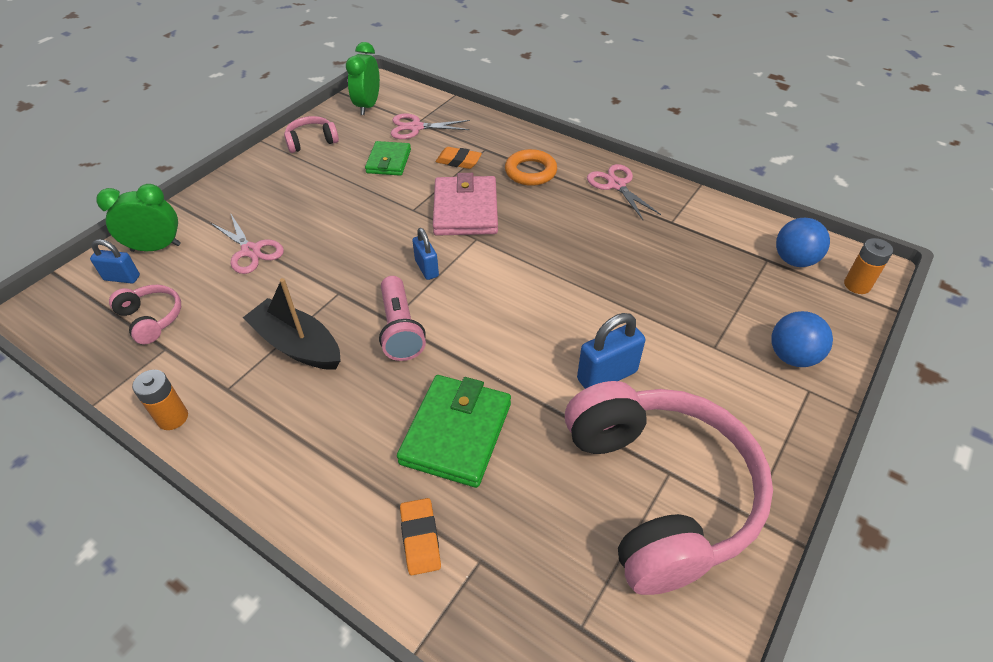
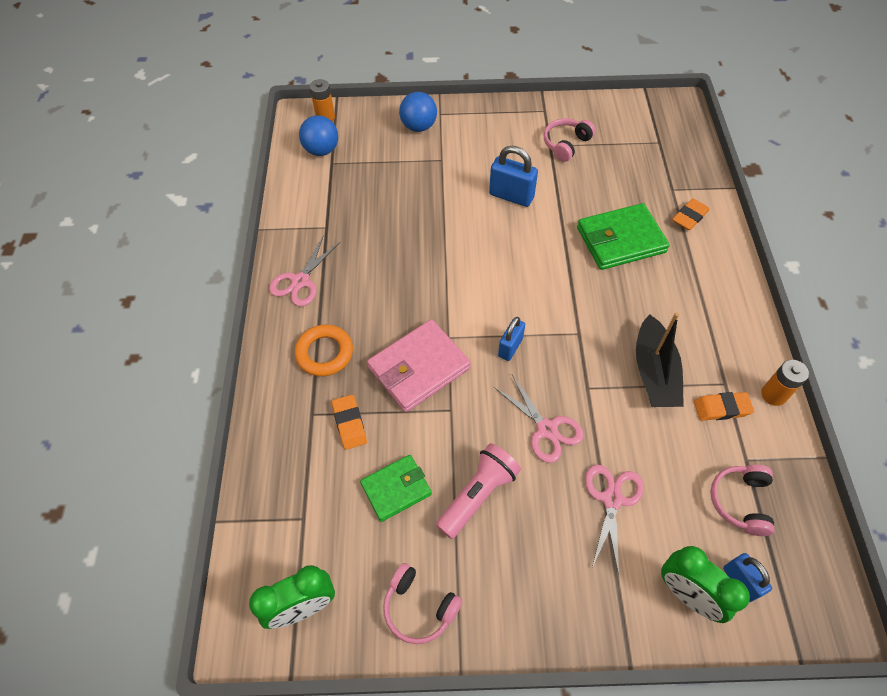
camera: 125 degrees left, 10 degrees up
(214, 367) = (721, 408): none -> orange eraser
(400, 329) = (580, 321): pink flashlight -> pink flashlight (478, 495)
(416, 127) = (315, 511): pink scissors -> pink scissors (546, 429)
(659, 492) = (566, 144): pink headphones -> pink headphones, size x0.41

